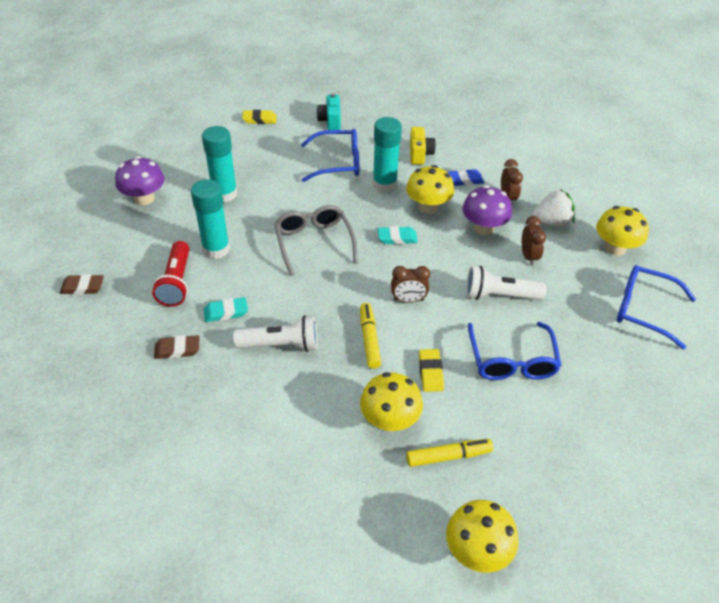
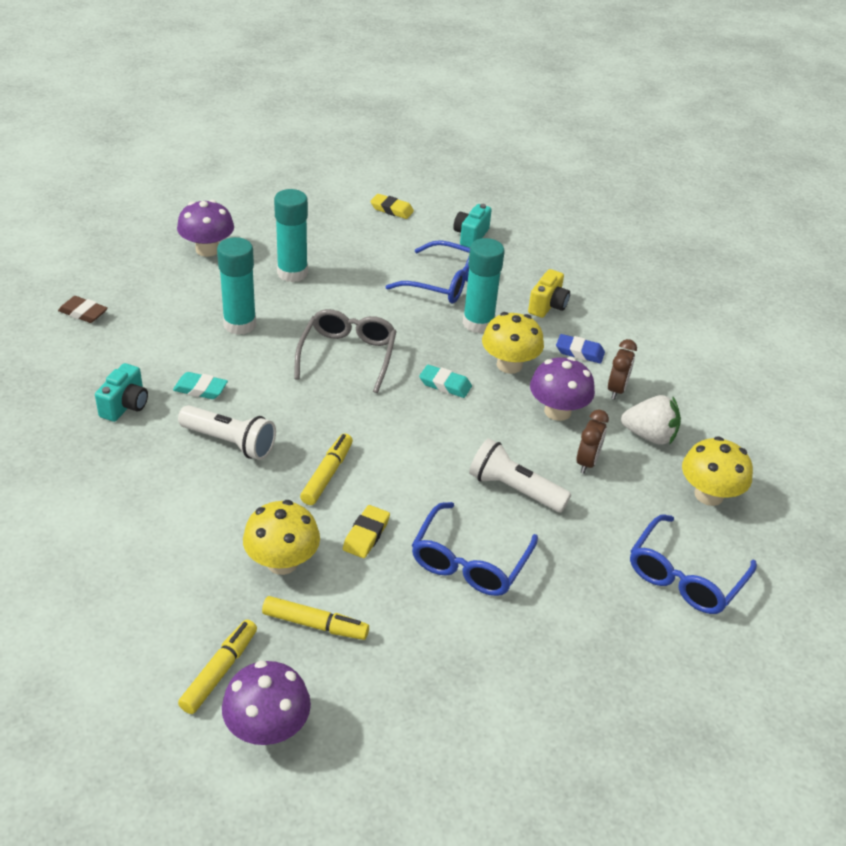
camera: 25 degrees right, 5 degrees down
(176, 282) = (175, 342): red flashlight -> none
(177, 350) = (125, 405): brown eraser -> turquoise camera
(408, 300) = (403, 452): brown clock -> none
(411, 526) = (219, 671): none -> yellow marker
(477, 551) = (267, 728): yellow mushroom -> purple mushroom
(644, 310) = (685, 577): blue glasses -> blue glasses turned 105 degrees counterclockwise

